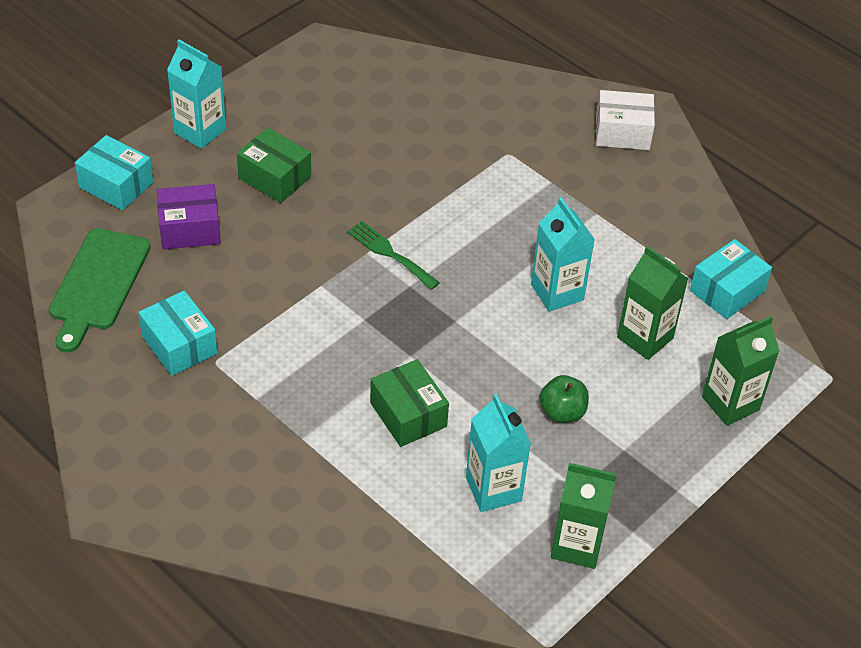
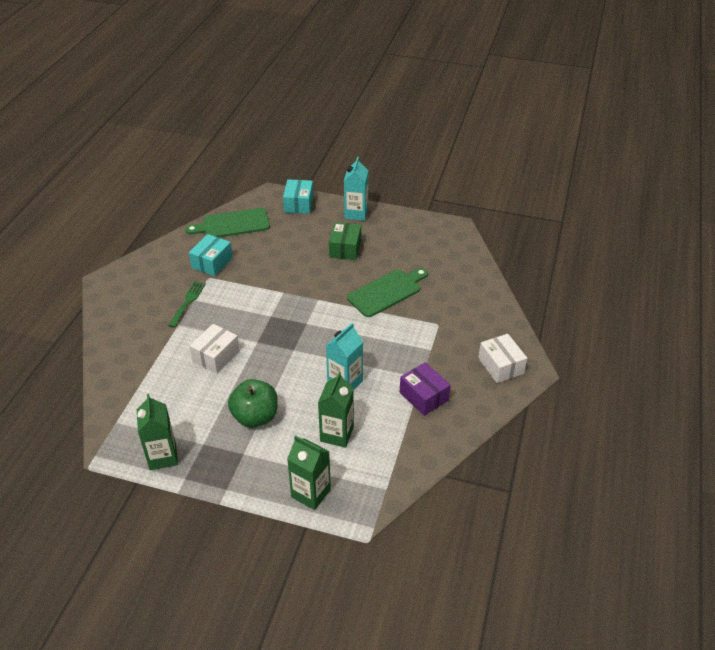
camera: 65 degrees right, 5 degrees down
(189, 229) = (288, 236): purple box -> purple box (423, 396)
(389, 253) = (324, 307): green fork -> green fork (188, 302)
(406, 174) = (386, 292): none -> green cutting board
(408, 414) = (216, 356): green box -> white box
(493, 489) = (184, 407): turquoise carton -> none
(562, 412) = (255, 417): green apple -> green apple, size x1.60
(727, 291) = (405, 461): turquoise box -> none

